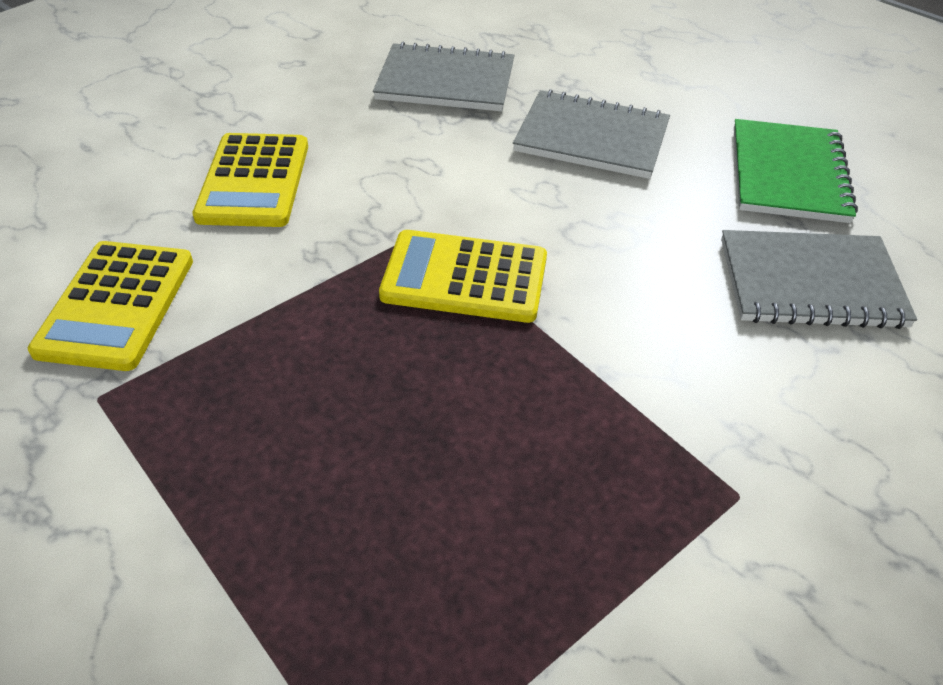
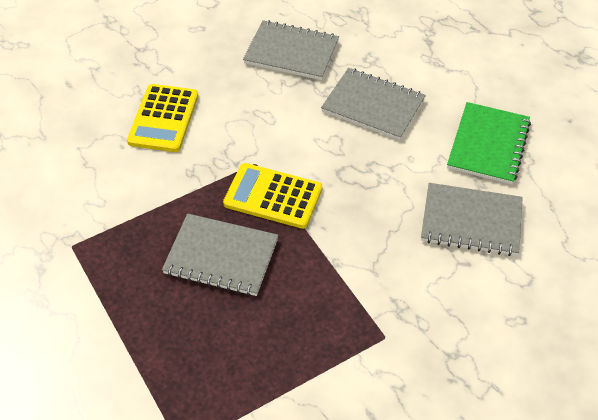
camera: 10 degrees right, 5 degrees up
(116, 305) = (82, 193): yellow calculator -> none
(391, 385) = (221, 256): none -> grey notebook

